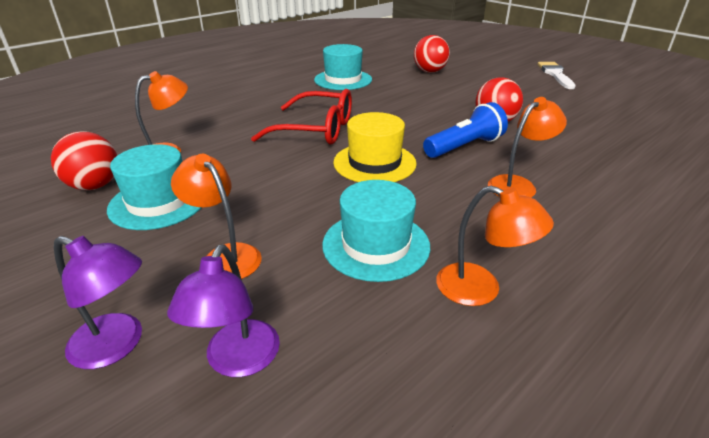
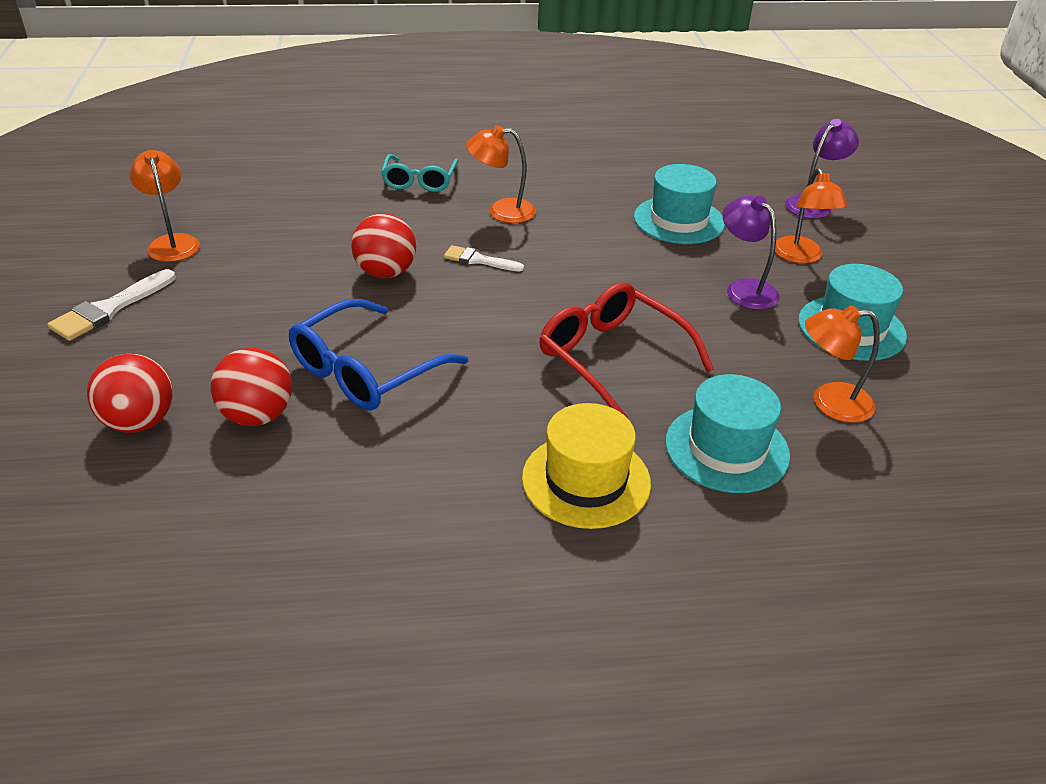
camera: 145 degrees left, 5 degrees up
(95, 186) = (926, 380): red ball -> red ball (139, 422)
(117, 345) = (886, 235): purple lamp -> purple lamp (744, 289)
(343, 80) = (437, 468): turquoise hat -> turquoise hat (726, 448)
(374, 163) = (597, 282): yellow hat -> yellow hat (586, 480)
(420, 91) = (366, 371): none -> blue glasses
(464, 147) = (479, 260): blue flashlight -> white brush
(481, 289) = (640, 177): orange lamp -> orange lamp (172, 242)
(619, 182) = (419, 181): none -> turquoise glasses

